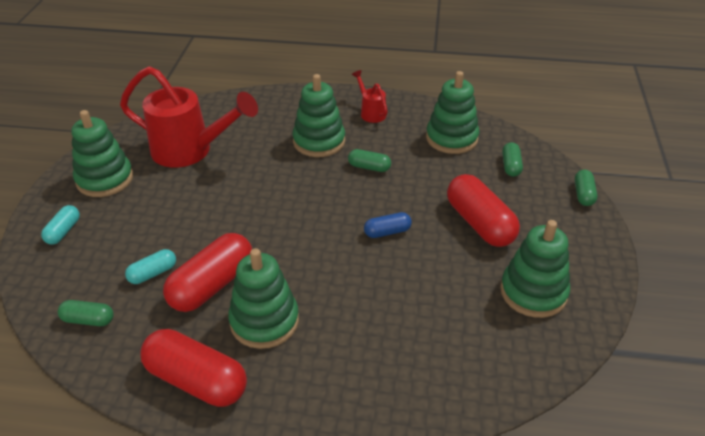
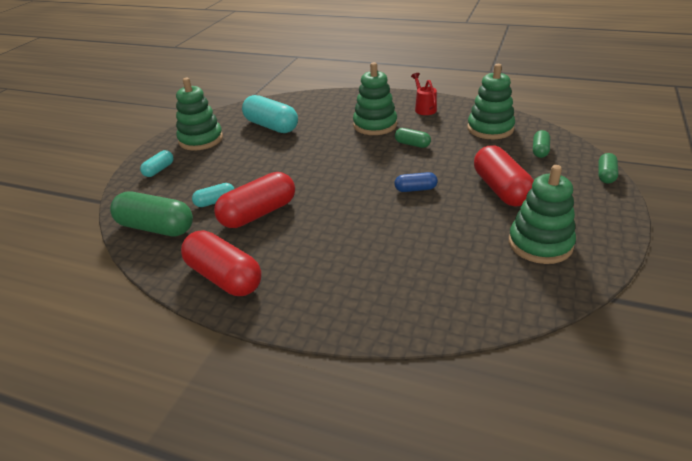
camera: 15 degrees right, 5 degrees down
(88, 320) = (156, 227): green capsule -> green capsule, size x1.95
(191, 151) = (271, 126): red watering can -> turquoise capsule
(264, 321) = (292, 242): green stacking toy -> none

